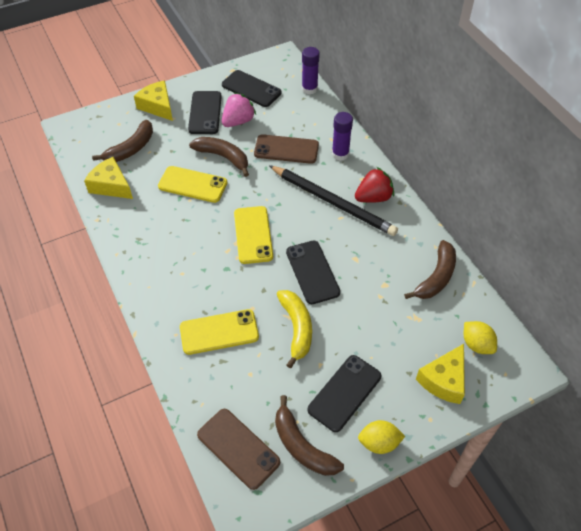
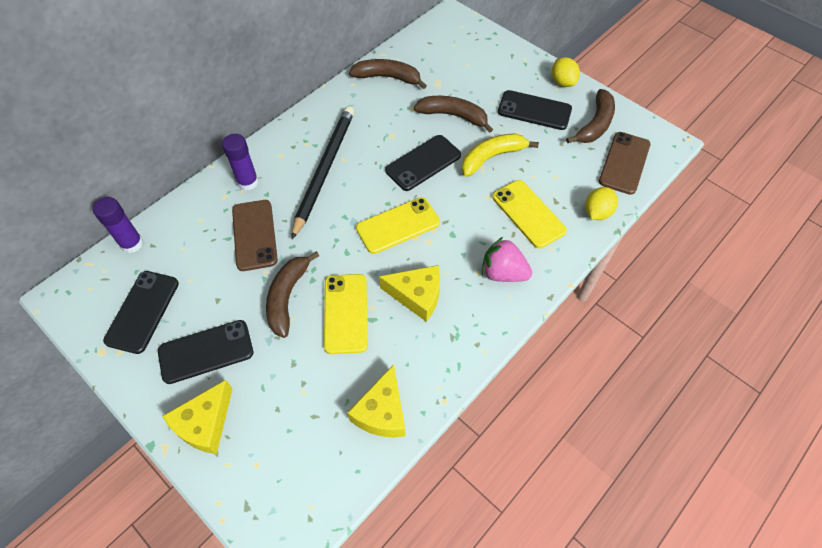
camera: 110 degrees left, 5 degrees up
(131, 149) = (305, 420): brown banana -> brown banana (453, 116)
(238, 121) = (215, 304): pink strawberry -> pink strawberry (503, 273)
(373, 197) = (306, 139): red strawberry -> none
(444, 380) = (488, 57): yellow cheese -> yellow cheese (417, 295)
(476, 344) = (444, 44): yellow lemon -> yellow lemon (597, 212)

